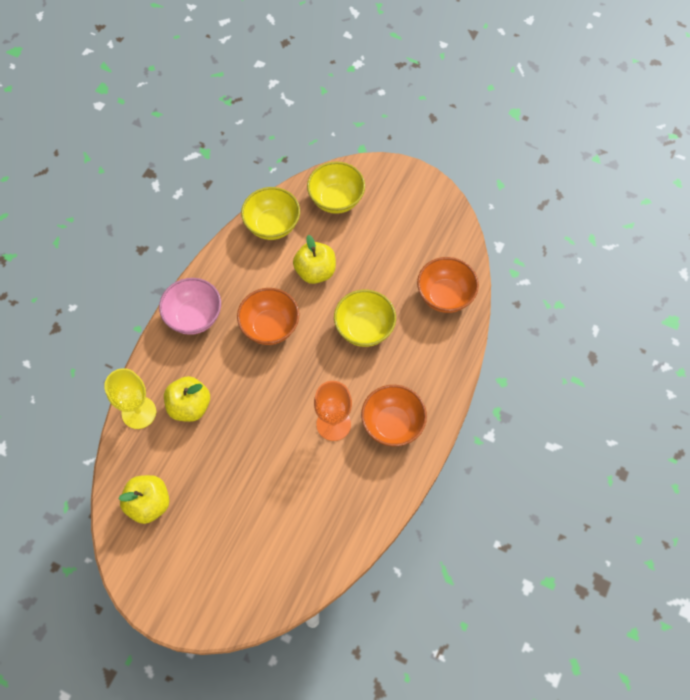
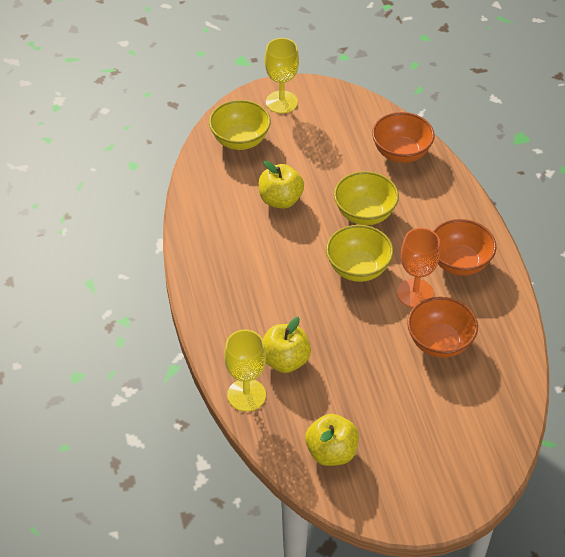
camera: 40 degrees left, 15 degrees down
(194, 317) = (214, 296): pink bowl -> none
(270, 327) = (287, 261): orange bowl -> orange bowl (439, 342)
(272, 225) = (207, 190): yellow bowl -> yellow bowl (358, 269)
(399, 187) = (281, 102): none -> yellow goblet

